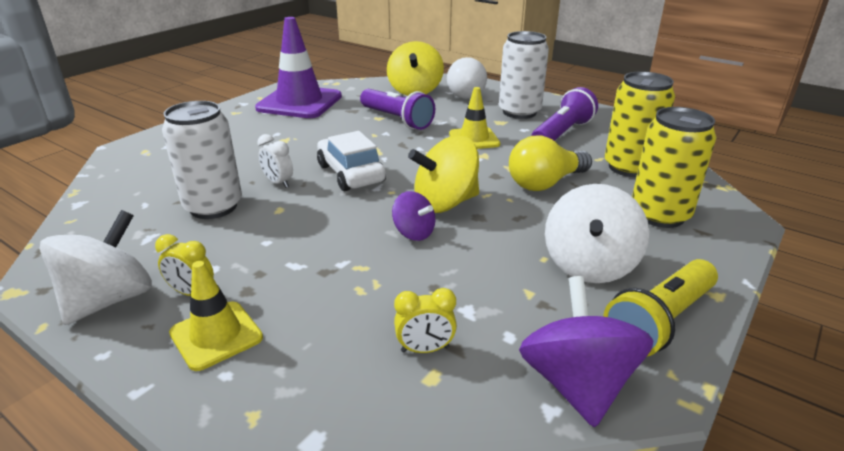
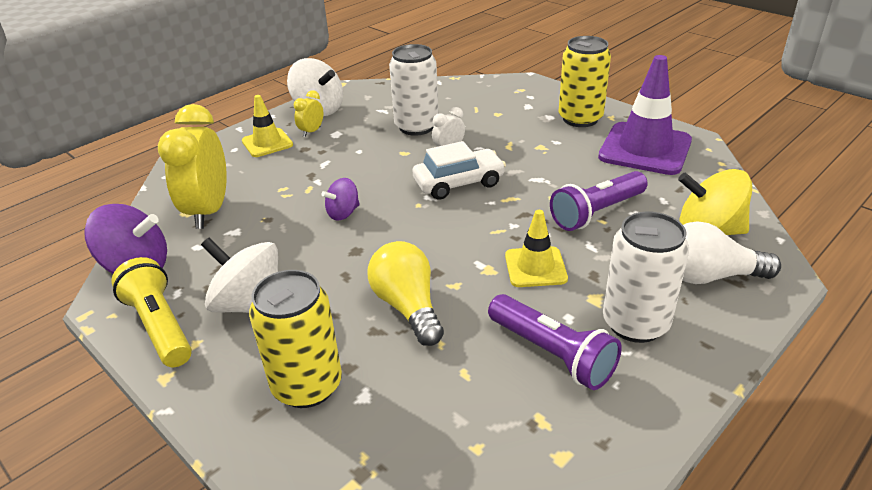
camera: 100 degrees right, 5 degrees up
(425, 349) = (208, 211): yellow clock -> yellow clock, size x2.19
(445, 203) = (386, 233): yellow spinning top -> none
(629, 167) = (431, 397): yellow can -> yellow can (580, 119)

